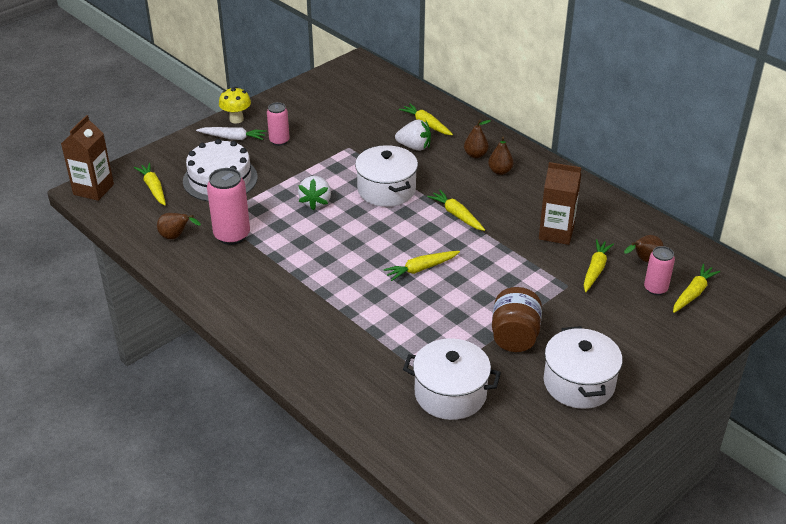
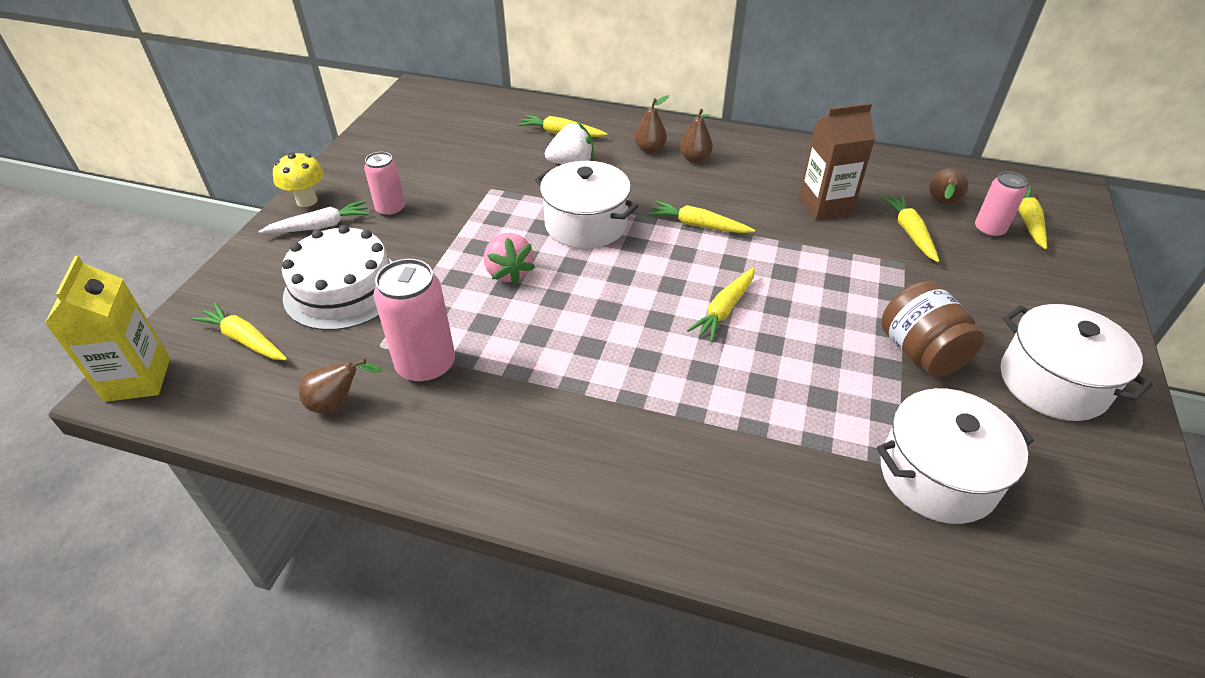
camera: 30 degrees left, 5 degrees up
(93, 189) = (138, 379): brown carton -> yellow carton
(316, 202) = (509, 272): white strawberry -> pink strawberry

